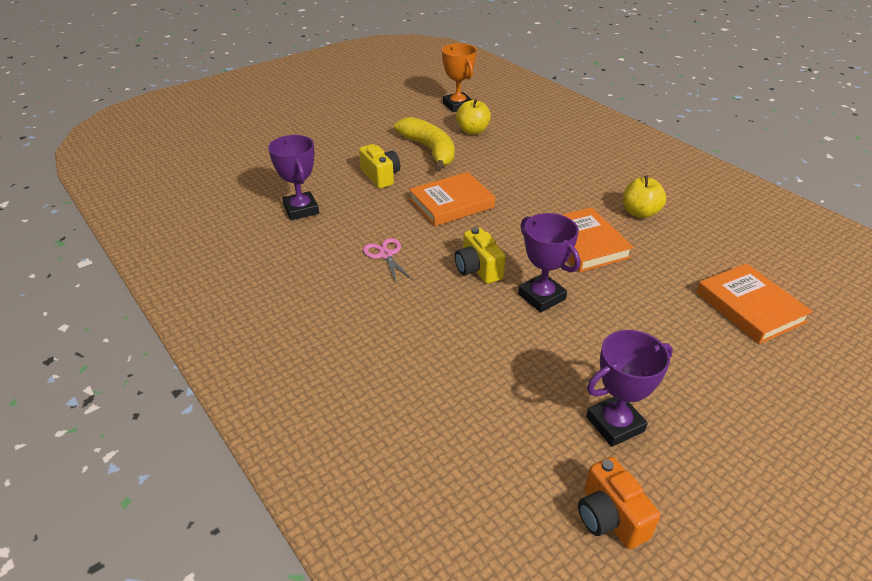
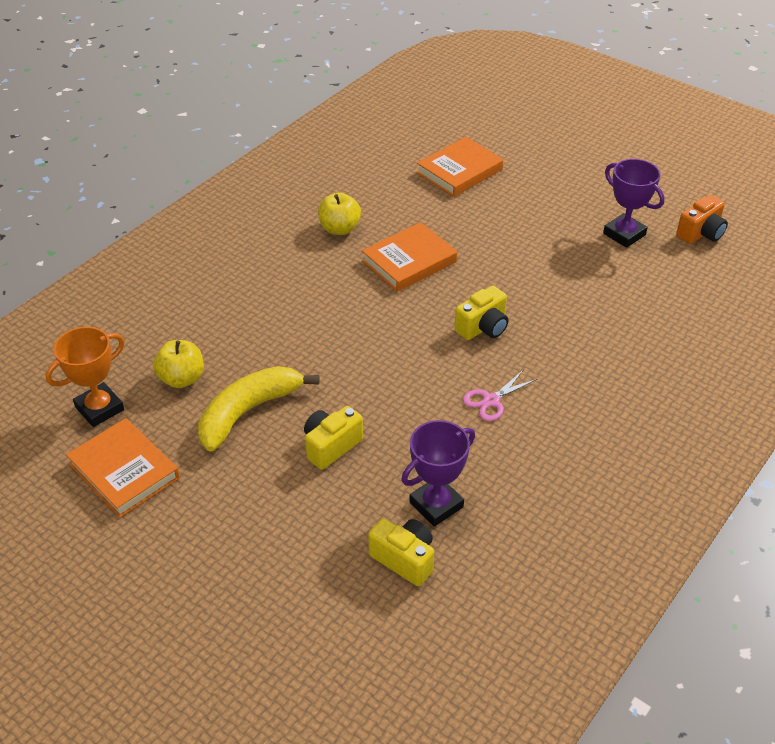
camera: 105 degrees left, 5 degrees up
(268, 190) = (404, 559): none -> yellow camera
(451, 203) = (371, 367): orange book -> orange book (124, 471)
(541, 297) = (503, 282): purple trophy -> none

